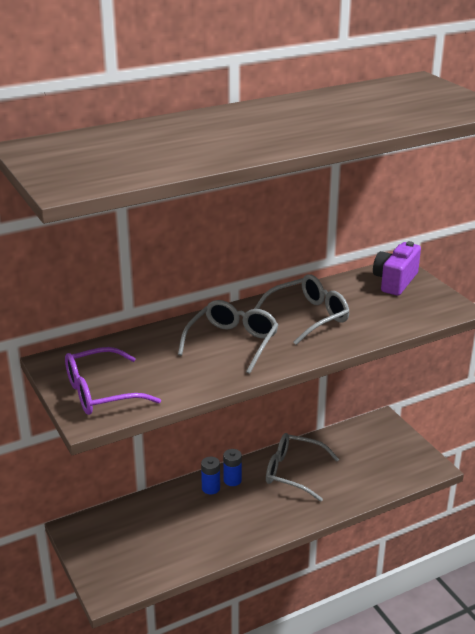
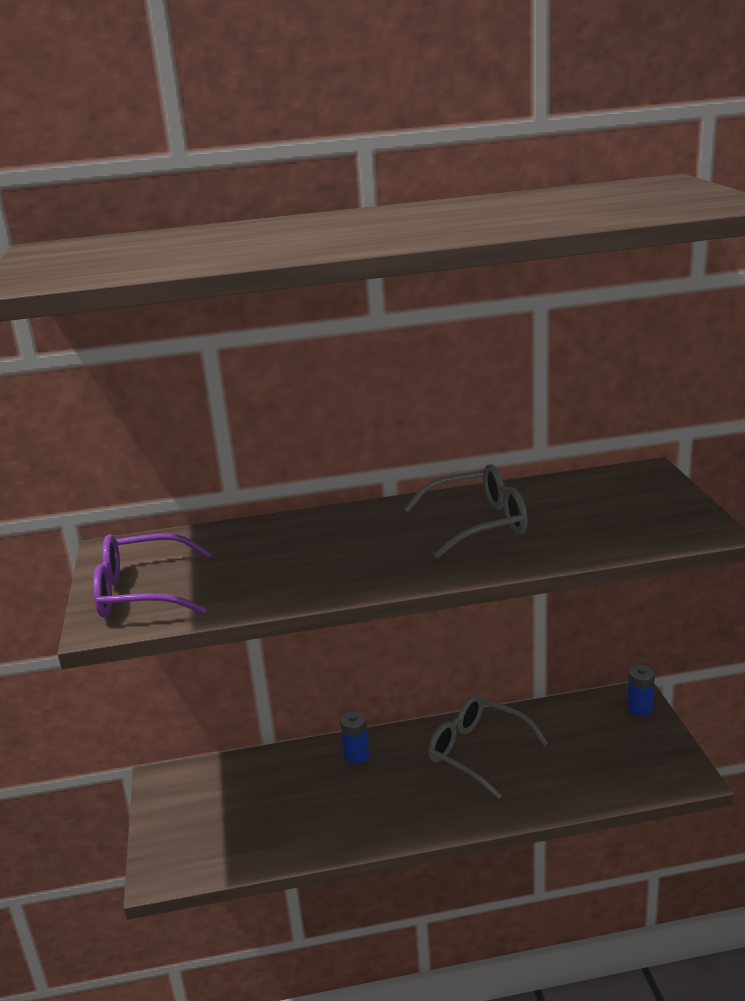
camera: 20 degrees right, 5 degrees down
(232, 342) = (353, 547): grey glasses -> none
(232, 480) = (390, 749): blue battery -> blue battery (639, 708)
(395, 281) = (632, 488): purple camera -> none

